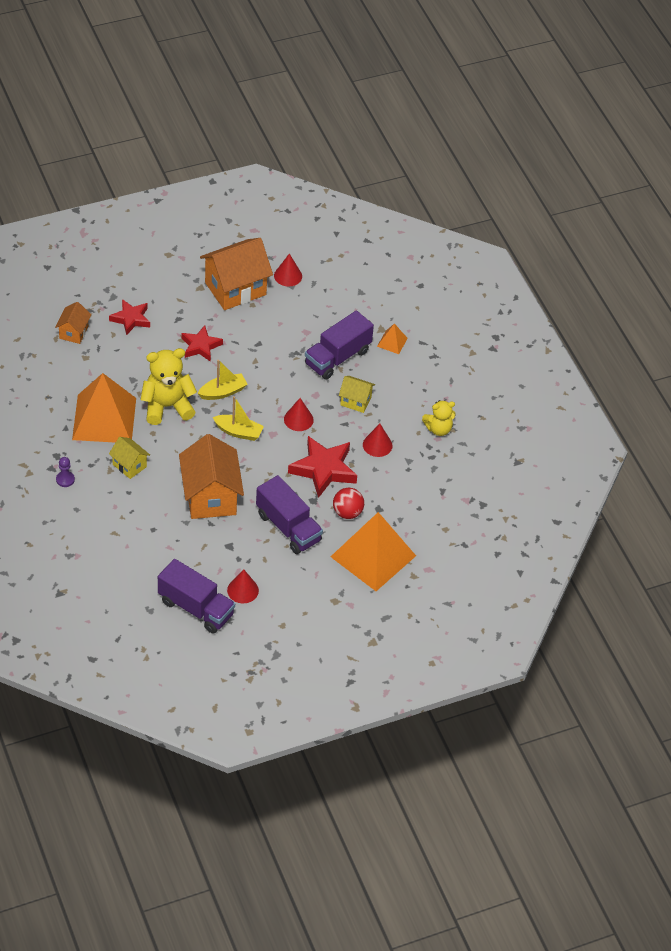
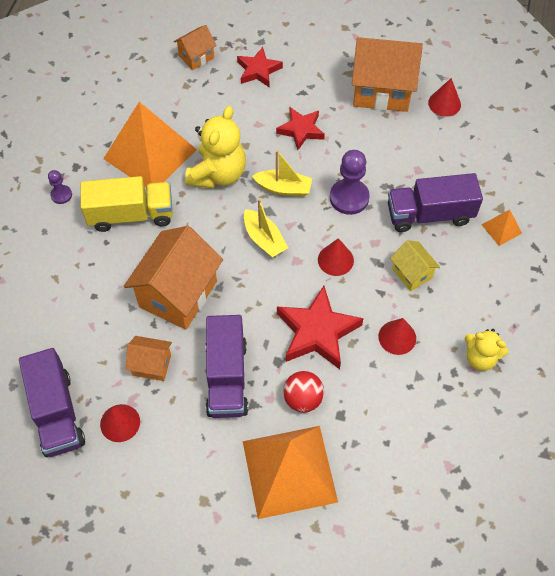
camera: 40 degrees right, 10 degrees up
(129, 465) = (131, 214): yellow house -> yellow truck
(167, 406) = (218, 174): yellow teddy bear -> yellow teddy bear turned 90 degrees clockwise
(232, 547) = (151, 365): none -> orange house
(274, 375) = (349, 198): none -> purple pawn

